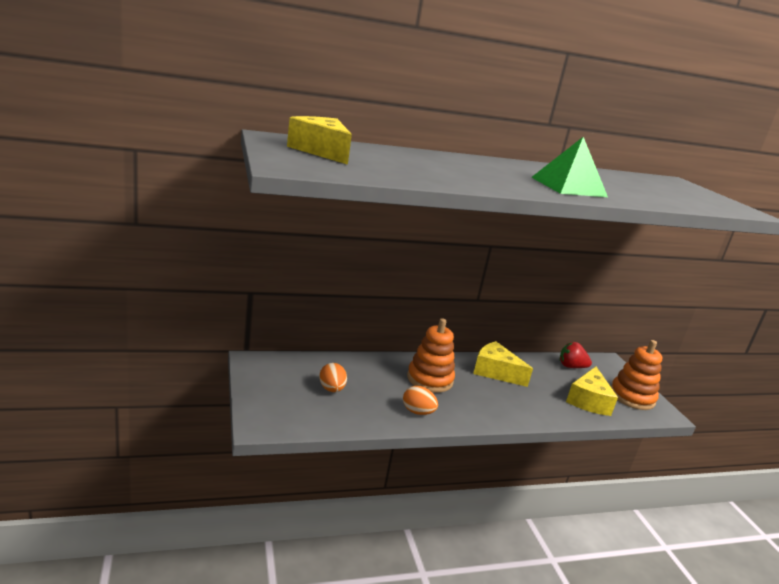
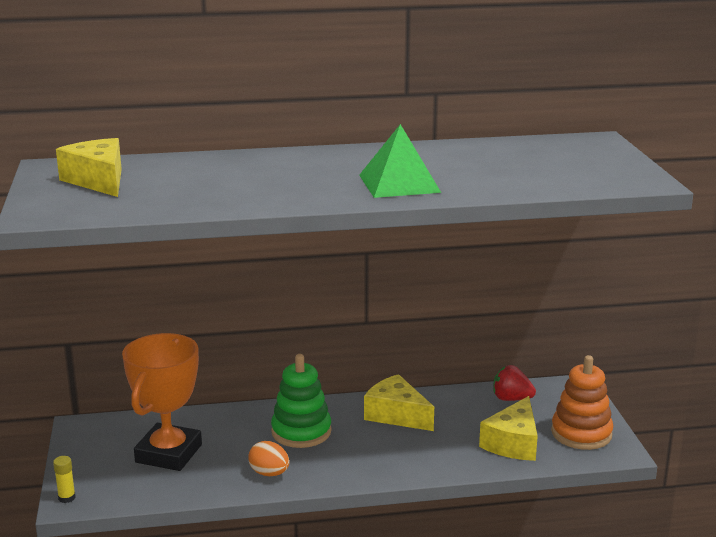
camera: 10 degrees right, 0 degrees up
(256, 422) = (67, 498): none -> yellow glue stick
(331, 389) = (169, 453): orange egg -> orange trophy
(430, 379) = (301, 431): orange stacking toy -> green stacking toy

